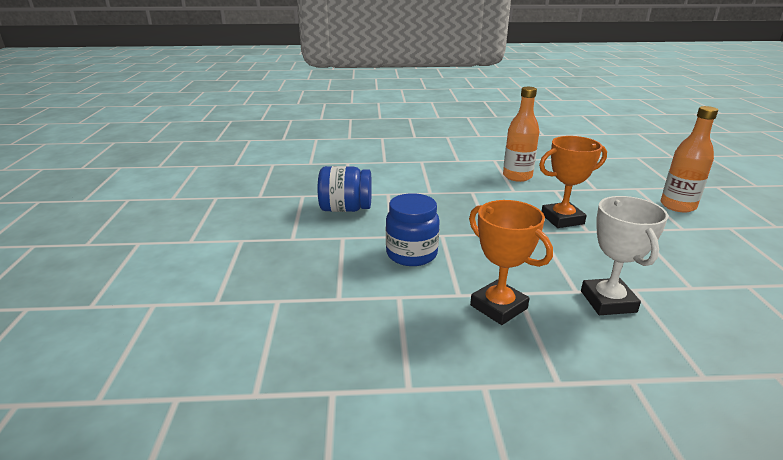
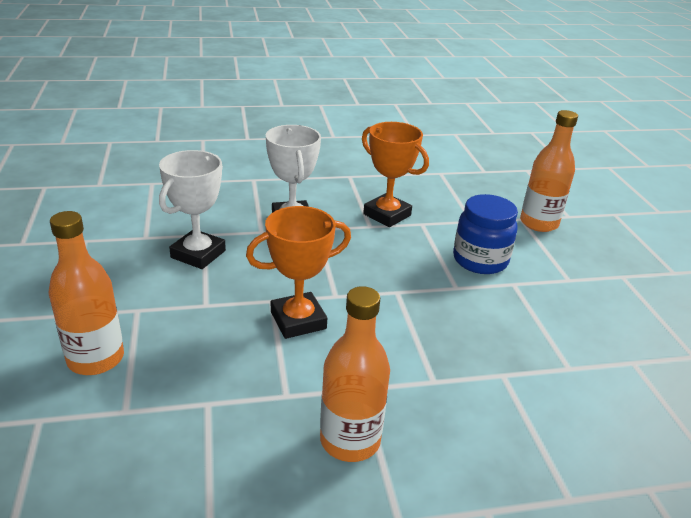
camera: 170 degrees right, 5 degrees up
(322, 291) = (539, 223): none -> orange bottle
(345, 209) = (604, 327): blue jar -> none
(677, 267) = (198, 254): none -> white trophy

